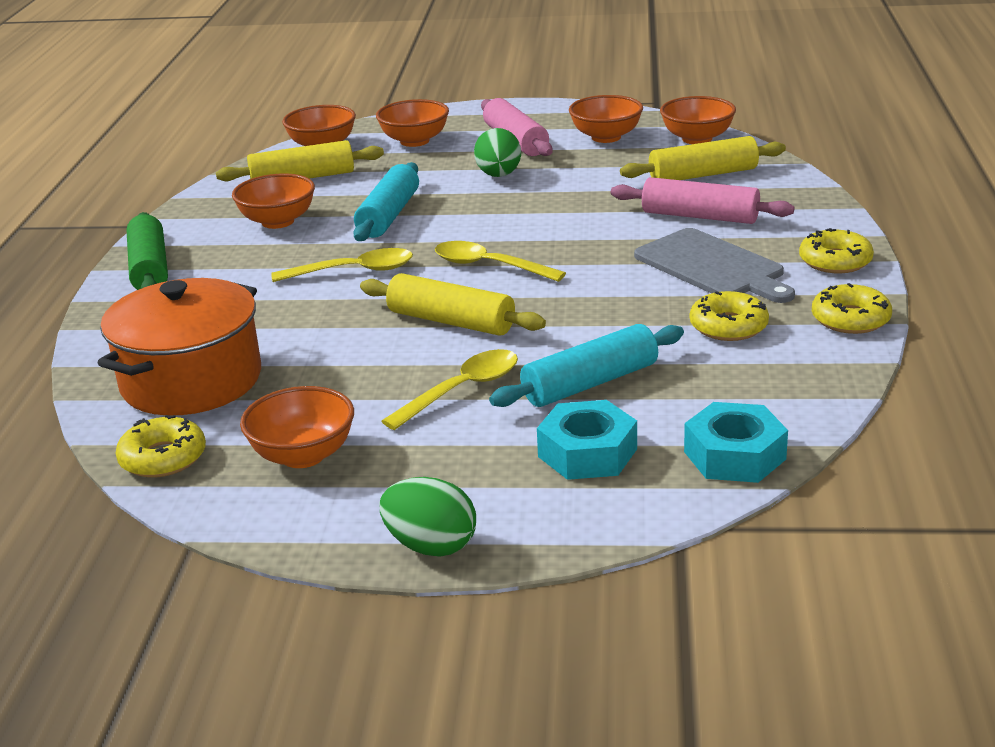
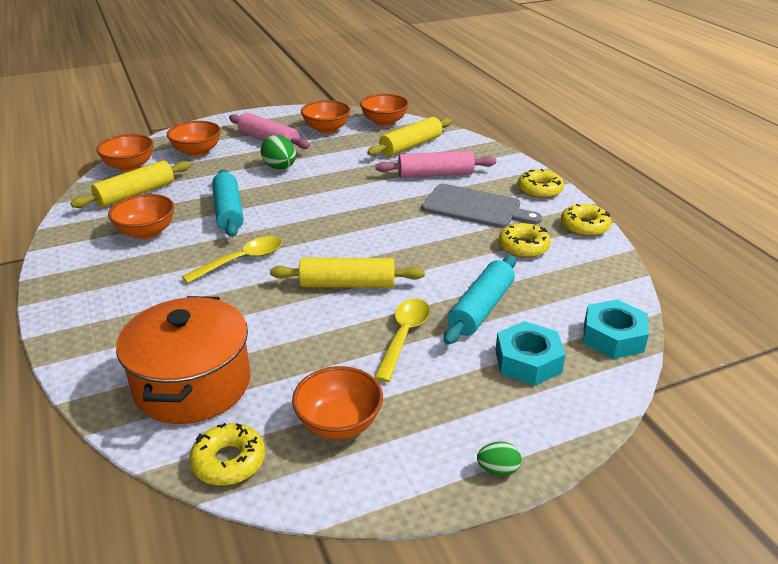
camera: 30 degrees left, 5 degrees up
(150, 269) = (71, 294): green rolling pin -> none
(431, 546) = (498, 469): green egg -> green egg, size x0.57
(489, 266) = (335, 236): yellow spoon -> none

